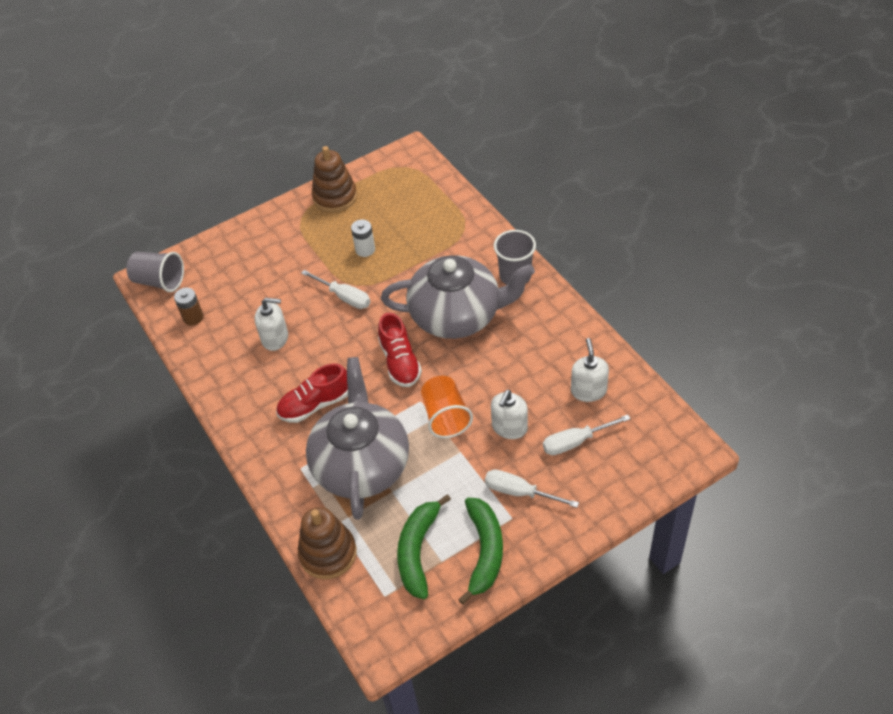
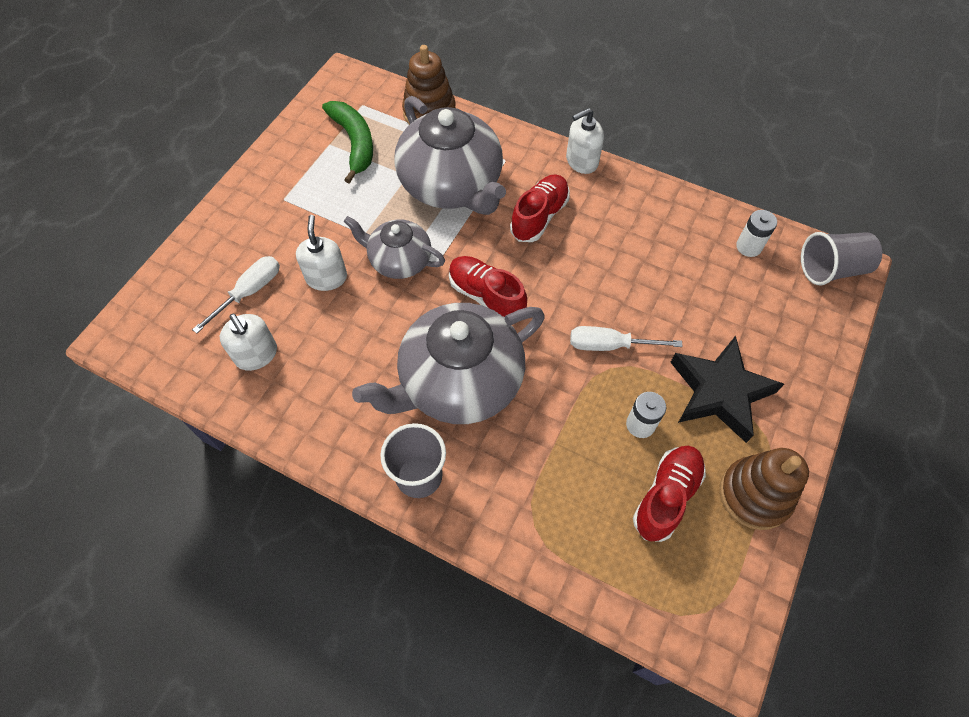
camera: 145 degrees right, 10 degrees up
(193, 317) = (748, 247): brown battery -> white battery
(275, 338) = (640, 263): white soap dispenser -> white soap dispenser (581, 161)
(304, 246) = (719, 392): none -> black star
(382, 214) = (666, 496): none -> red shoe
(445, 417) = (399, 260): orange cup -> grey teapot
(485, 551) = (295, 165): green banana -> none
(519, 492) = (286, 223): white screwdriver -> none

